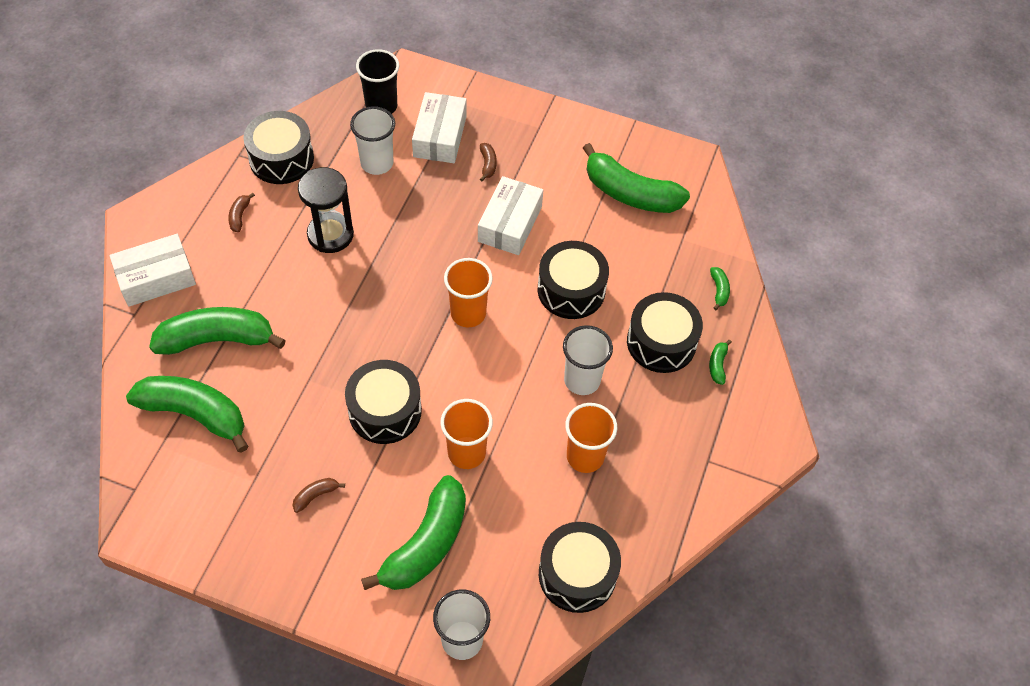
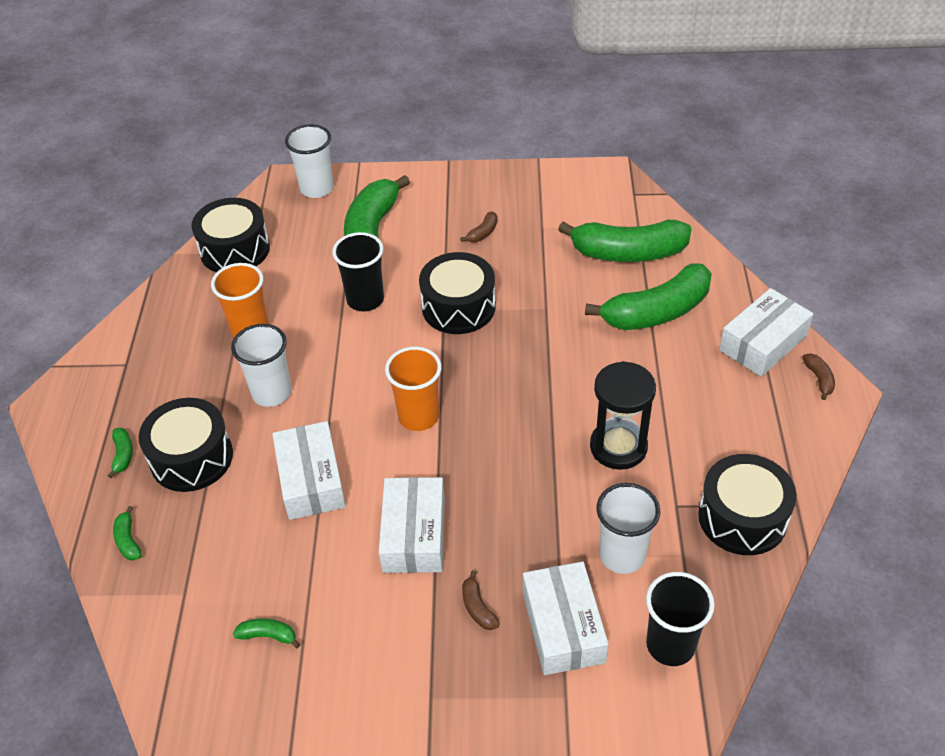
camera: 165 degrees right, 10 degrees down
(240, 216) = (733, 432): brown banana -> brown banana (819, 379)
(466, 453) = (365, 300): orange cup -> black cup
(571, 290) = (311, 480): black drum -> white box
(630, 193) = (268, 636): green banana -> green banana, size x0.40

